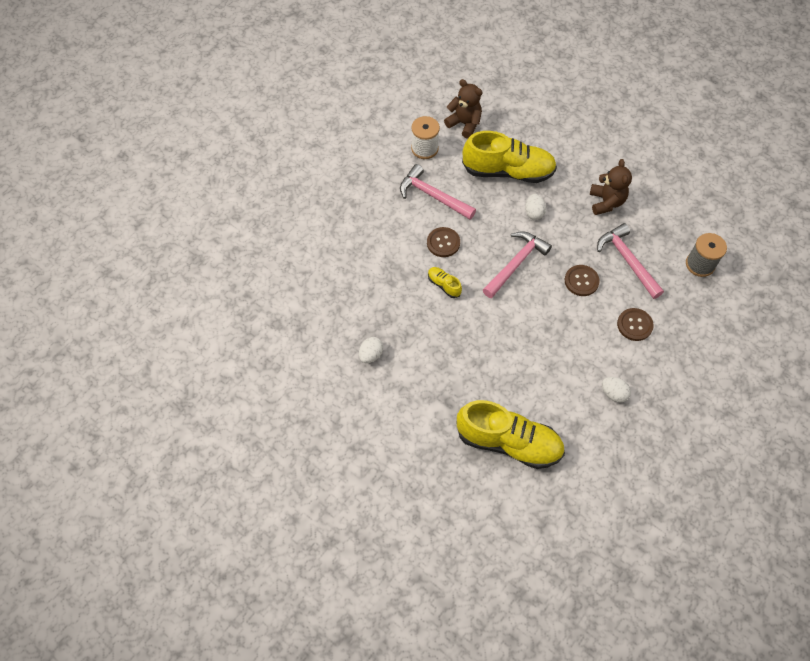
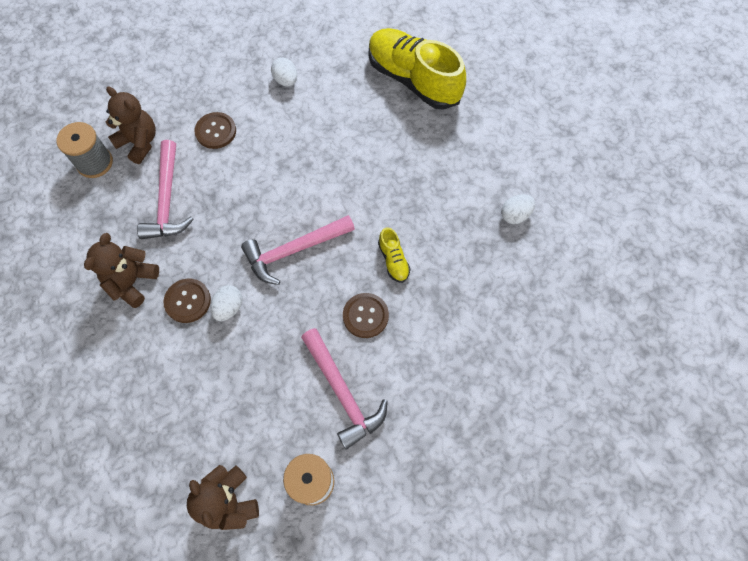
camera: 155 degrees left, 5 degrees up
(508, 171) = (220, 385): yellow shoe -> none
(581, 281) = (235, 199): brown button -> brown button (188, 301)
(682, 292) = (139, 143): none -> brown teddy bear

